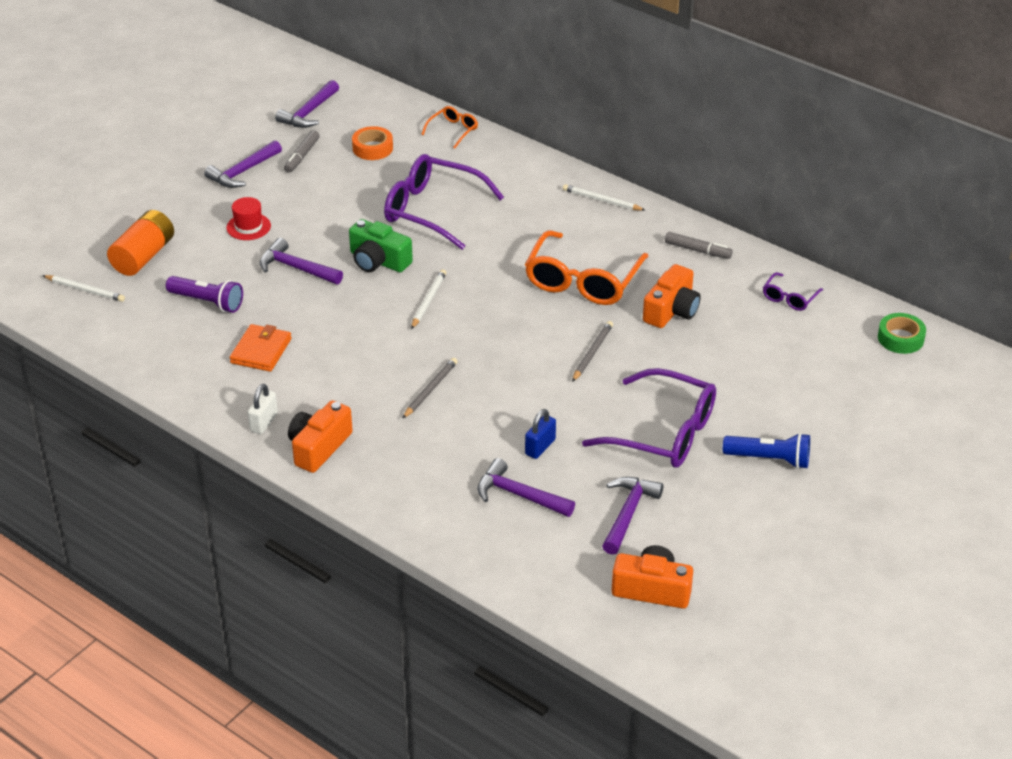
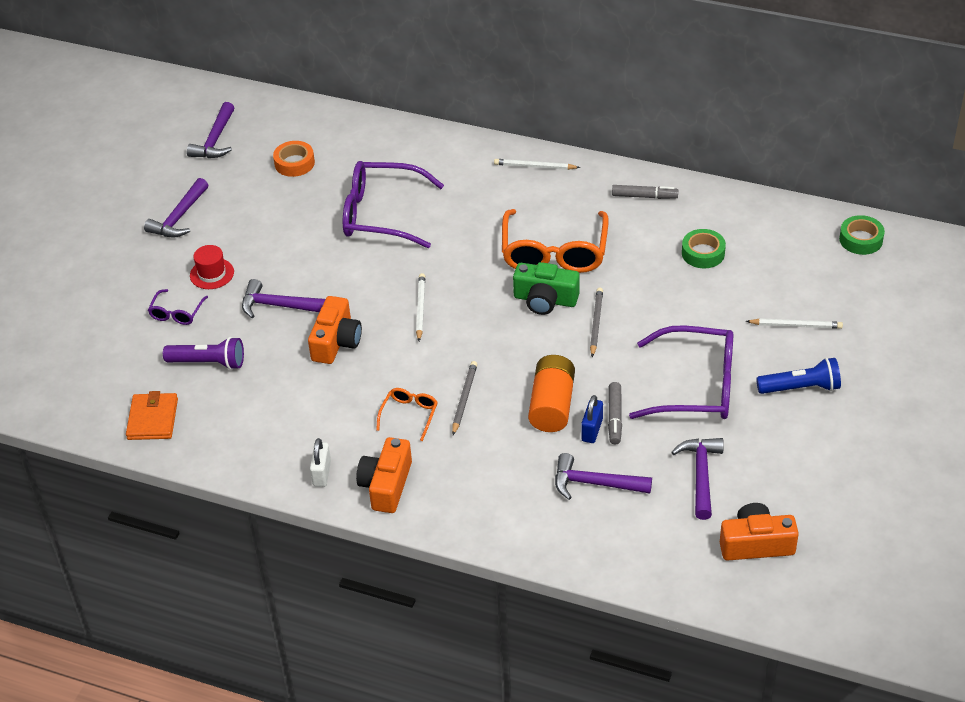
camera: 15 degrees left, 5 degrees up
(85, 290) = (80, 380): white pencil -> white pencil (796, 325)
(143, 256) = (122, 330): orange battery -> orange battery (552, 405)
(261, 351) = (285, 400): orange wallet -> orange wallet (153, 419)
(302, 156) = (229, 187): grey marker -> grey marker (614, 417)
(378, 261) = (354, 279): green camera -> green camera (545, 300)
(453, 131) = (363, 127): orange glasses -> orange glasses (409, 415)
(671, 310) = (648, 262): orange camera -> orange camera (336, 342)
(731, 314) = (703, 253): none -> green tape
(789, 298) = (747, 224): purple glasses -> purple glasses (177, 313)

